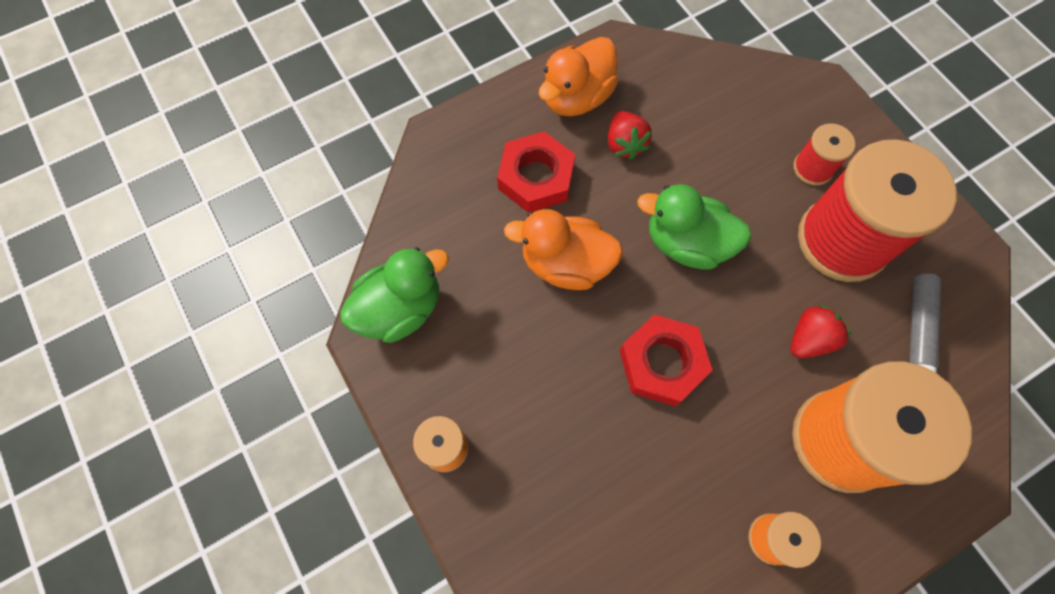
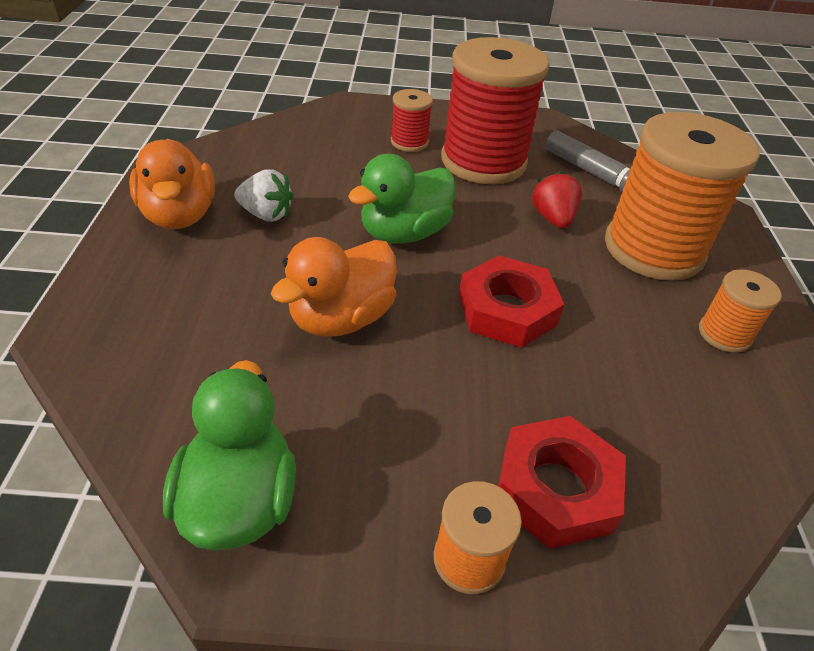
camera: 60 degrees left, 25 degrees down
(536, 177) = (223, 286): red nut -> red nut (556, 489)
(624, 144) = (266, 214): red strawberry -> white strawberry

